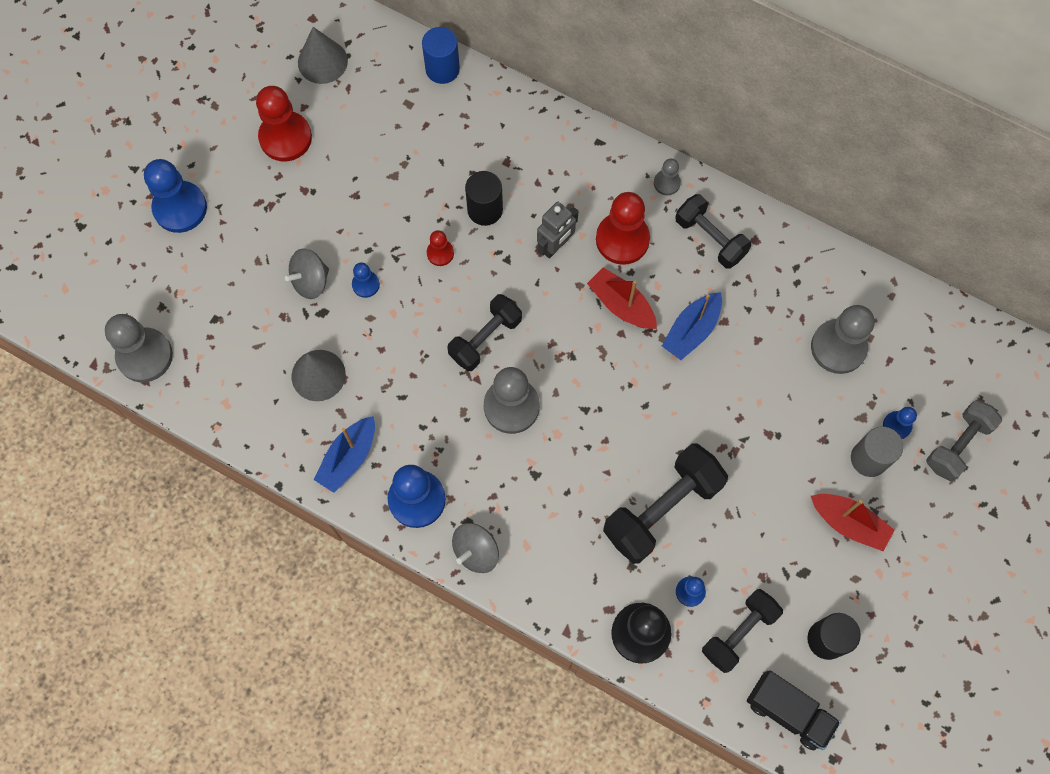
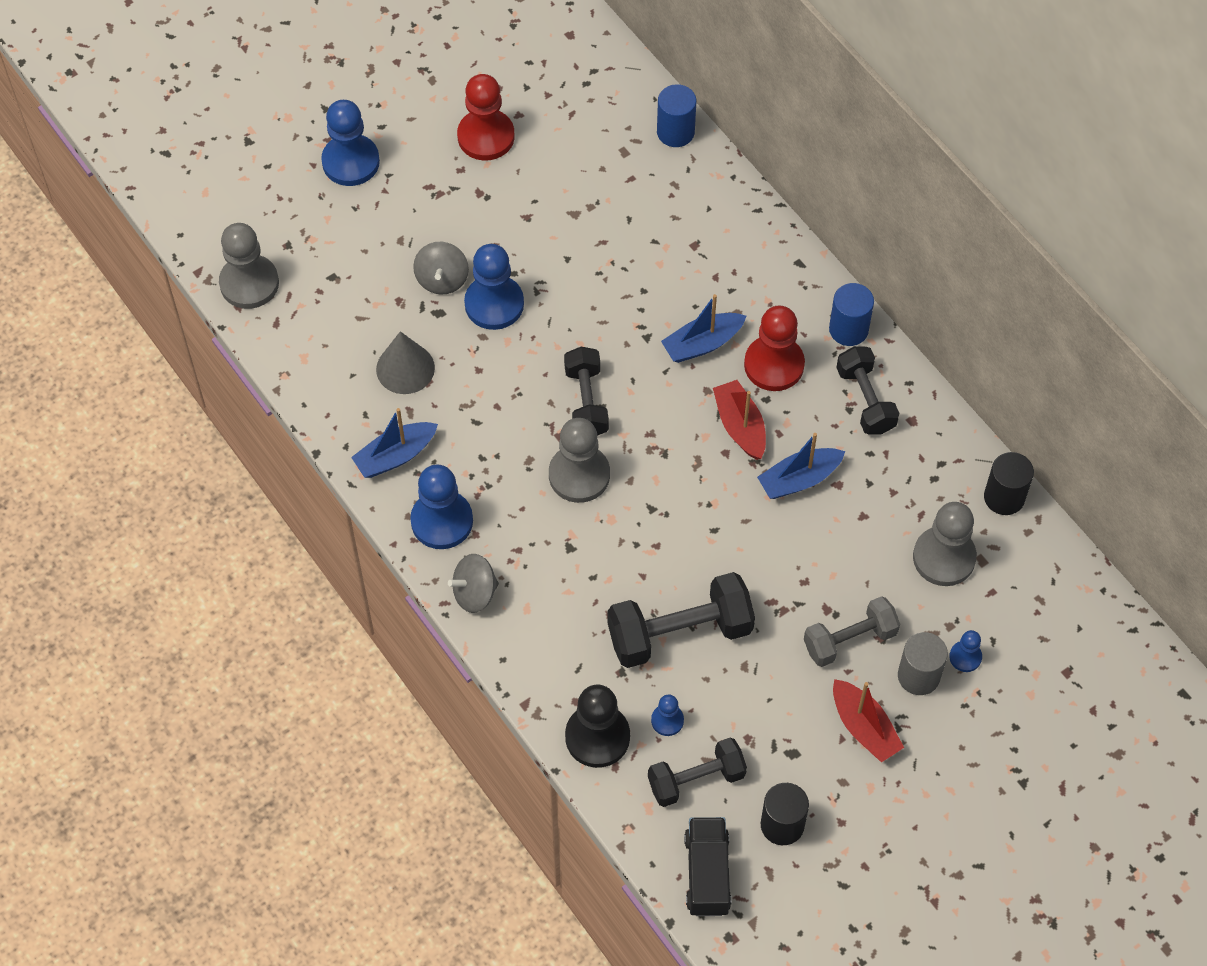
camera: 25 degrees right, 10 degrees down
(310, 281) = (442, 279): grey spinning top -> grey spinning top turned 75 degrees counterclockwise
(322, 61) = (559, 79): grey cone -> none
(366, 284) = (494, 304): blue pawn -> blue pawn, size x1.98
(440, 253) = (583, 304): red pawn -> none
(485, 210) = (649, 281): black cylinder -> black cylinder (1004, 497)
(485, 338) = (586, 402): black dumbbell -> black dumbbell turned 75 degrees counterclockwise
(555, 246) = (702, 344): grey robot -> blue boat
(666, 183) = (848, 329): grey pawn -> blue cylinder
(788, 712) = (707, 874): black truck -> black truck turned 150 degrees counterclockwise
(958, 445) = (1020, 702): grey dumbbell -> grey dumbbell (849, 640)

